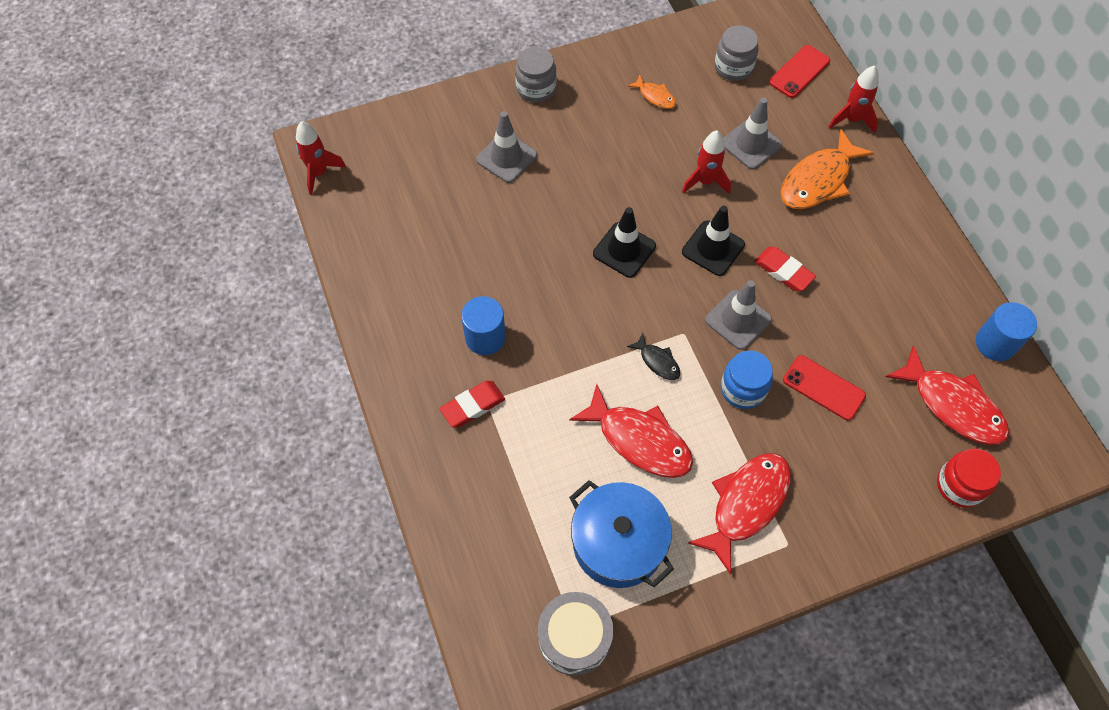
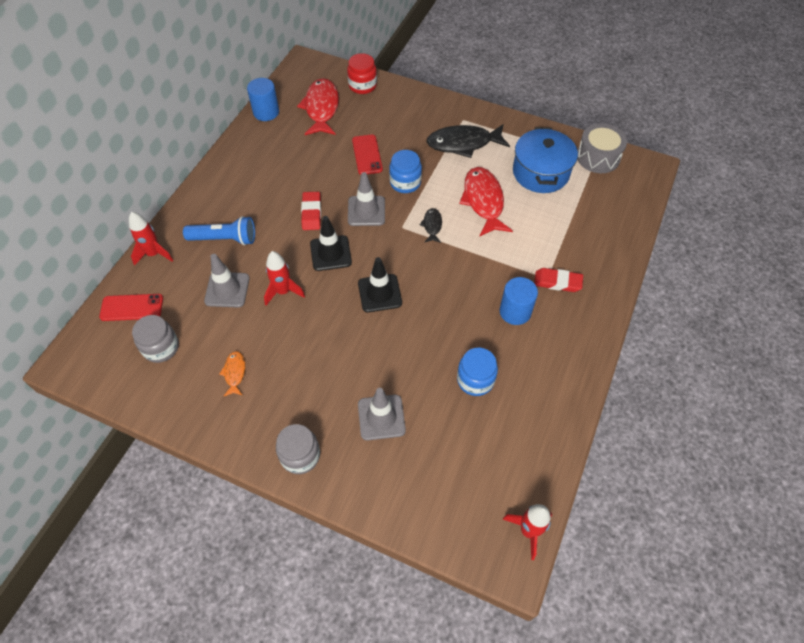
camera: 135 degrees left, 5 degrees down
(461, 246) = (475, 380): none -> blue jar
(746, 504) = (463, 143): red fish -> black fish
(818, 180) = (224, 239): orange fish -> blue flashlight

